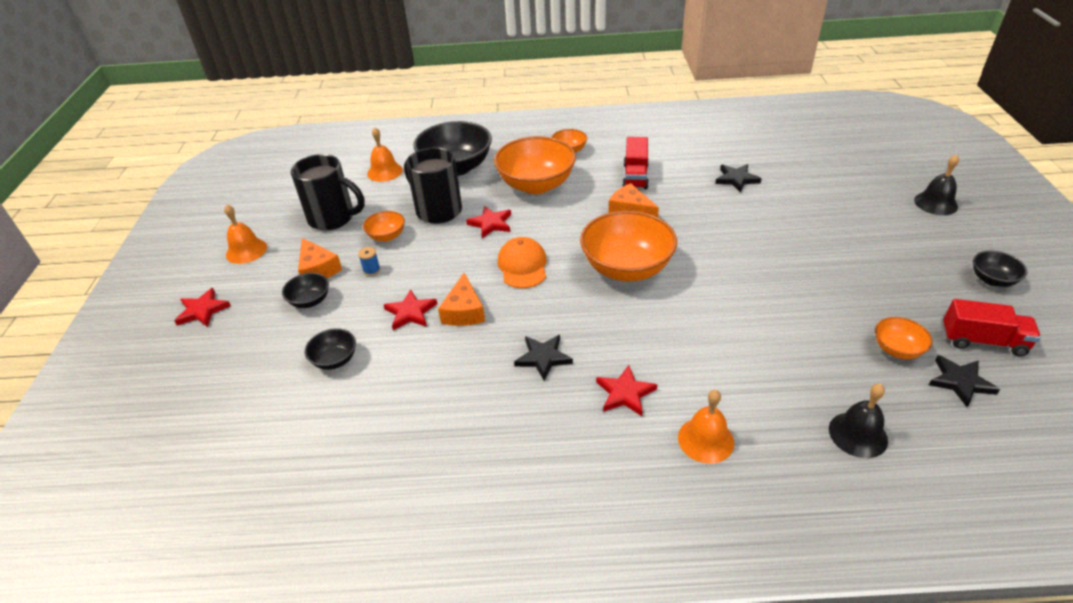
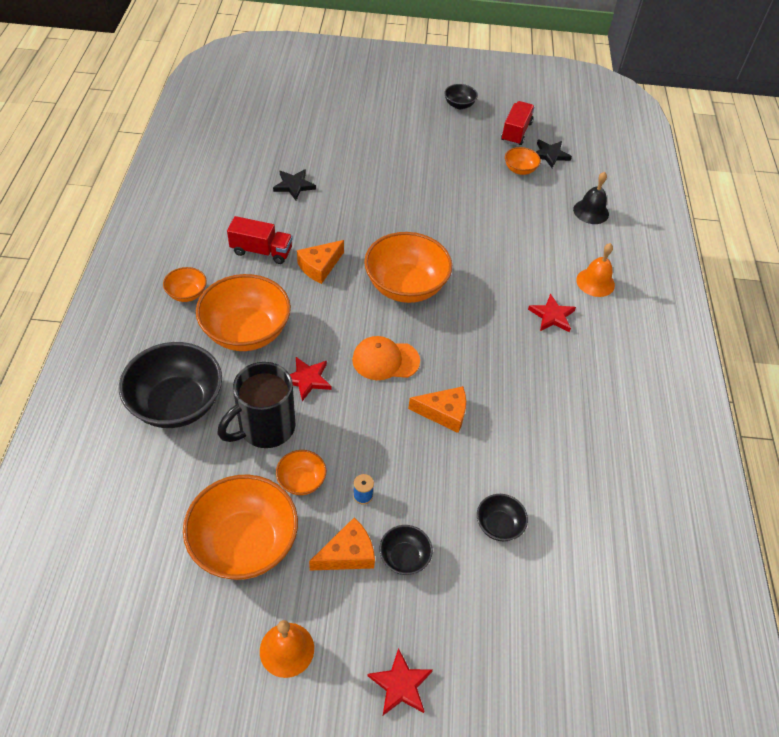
camera: 90 degrees left, 10 degrees up
(333, 218) = (244, 543): black mug -> orange bowl
(384, 171) = (152, 485): orange bell -> none
(410, 312) = (438, 458): red star -> none
(543, 358) = (511, 360): black star -> none
(936, 203) = (367, 94): black bell -> none

